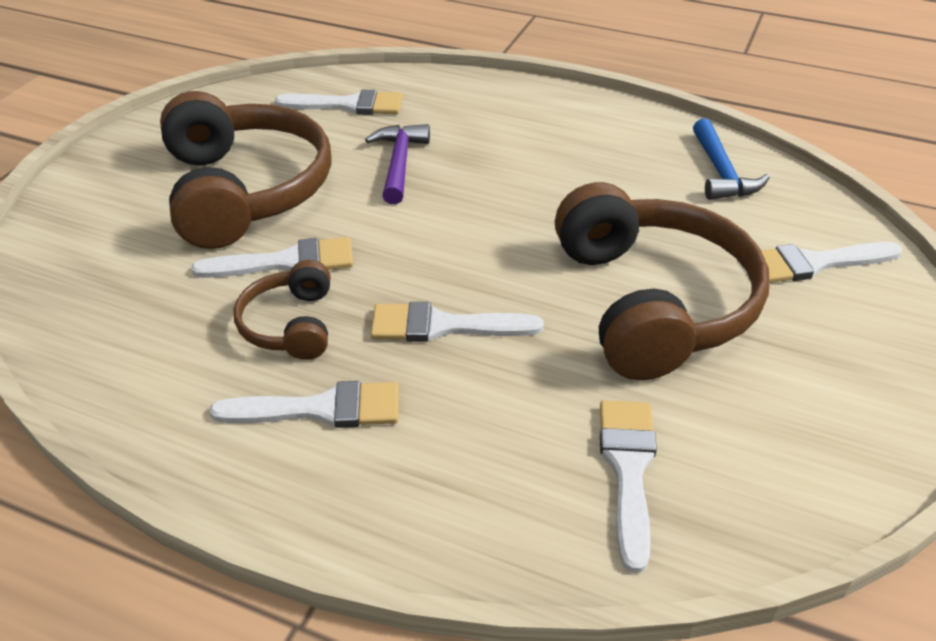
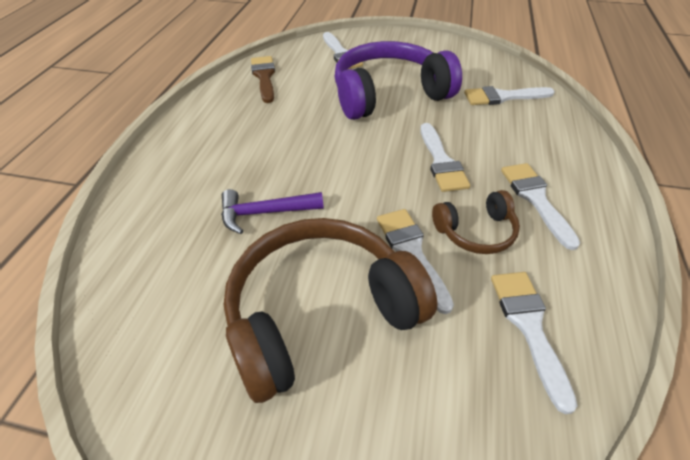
camera: 100 degrees left, 5 degrees up
(348, 105) = (160, 269): white brush -> white brush (528, 326)
(653, 302) = (388, 94): brown headphones -> purple headphones
(721, 172) = (264, 77): blue hammer -> brown brush

